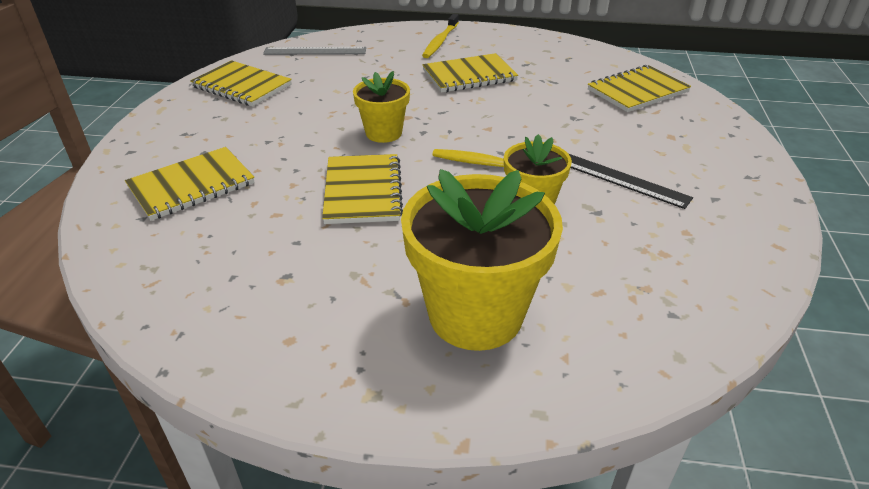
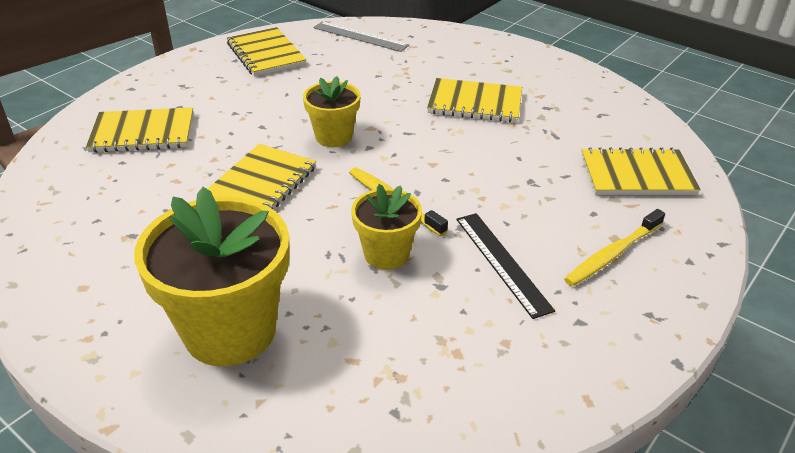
camera: 30 degrees right, 0 degrees up
(440, 41) = (487, 57): yellow toothbrush -> yellow toothbrush (613, 254)

